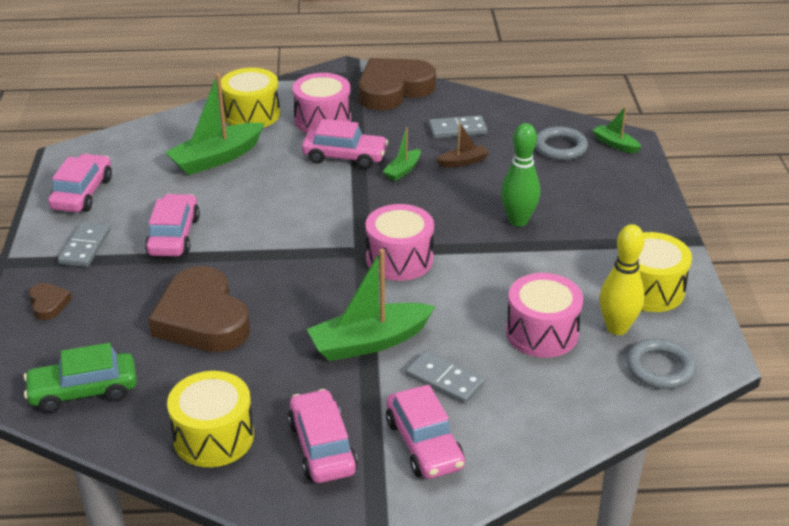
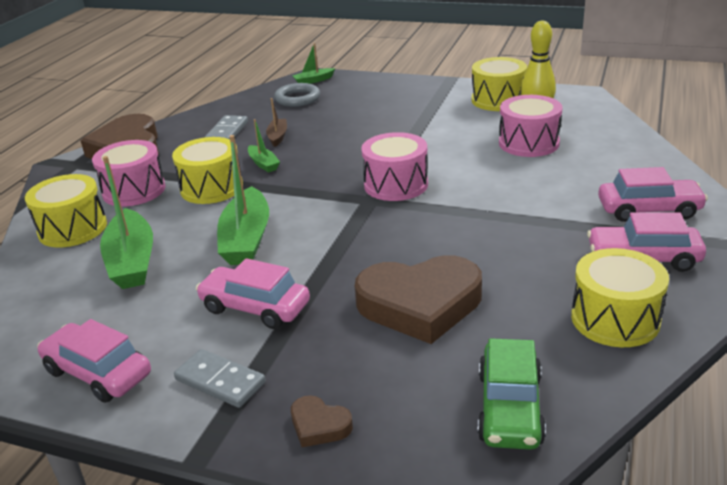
camera: 65 degrees left, 5 degrees down
(48, 304) = (319, 425): brown heart -> brown heart turned 150 degrees counterclockwise
(345, 157) = (211, 188): pink car -> yellow drum
(369, 342) = (505, 215): green boat -> green boat (246, 239)
(444, 380) = (571, 189): grey domino -> none
(518, 221) = (381, 129): green bowling pin -> none
(660, 368) = (587, 112): grey ring -> none

